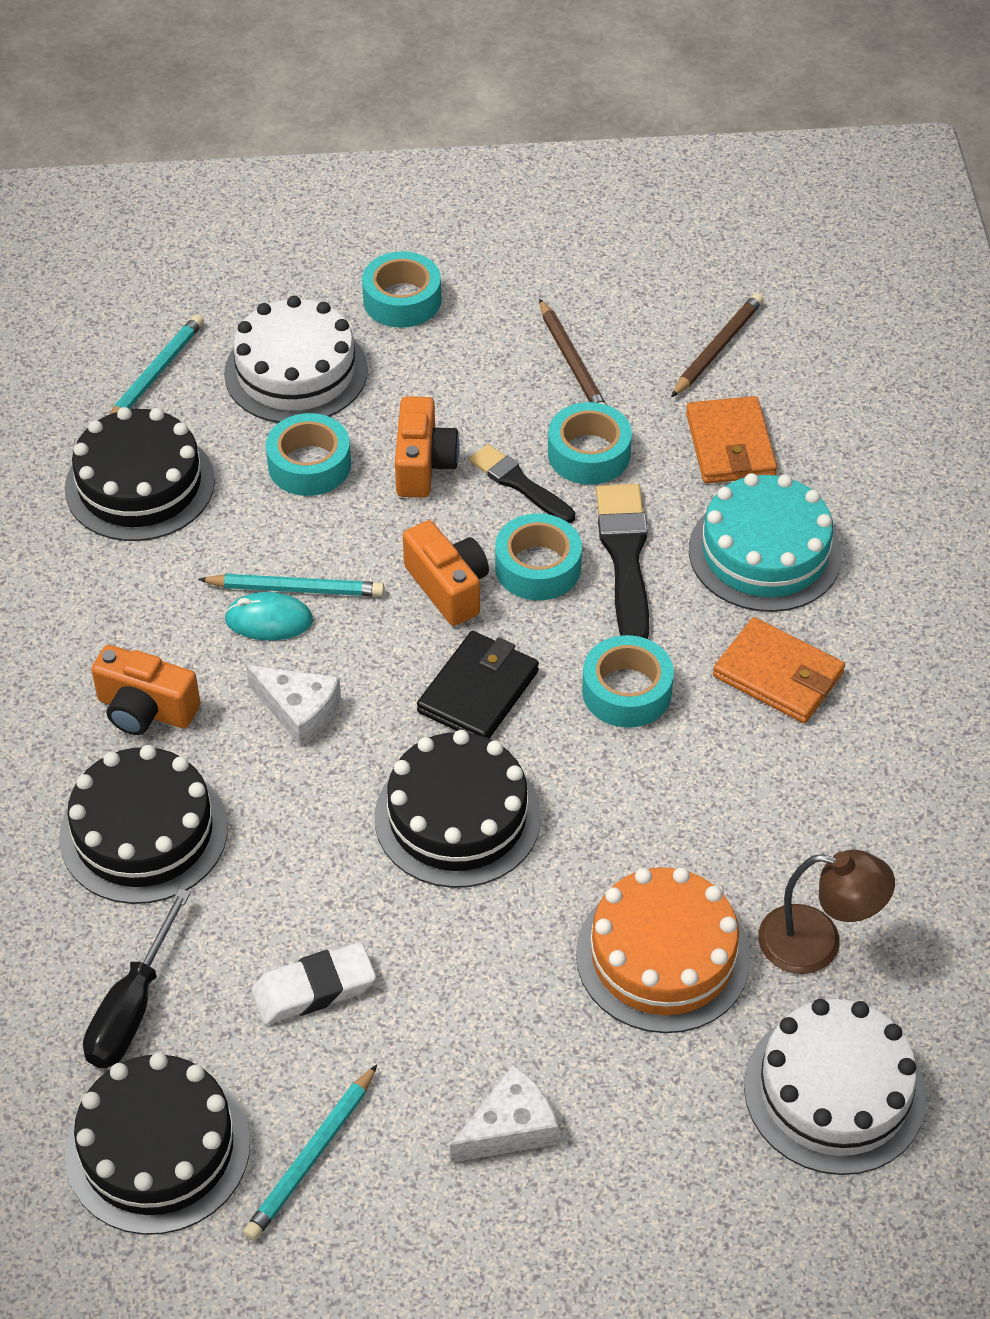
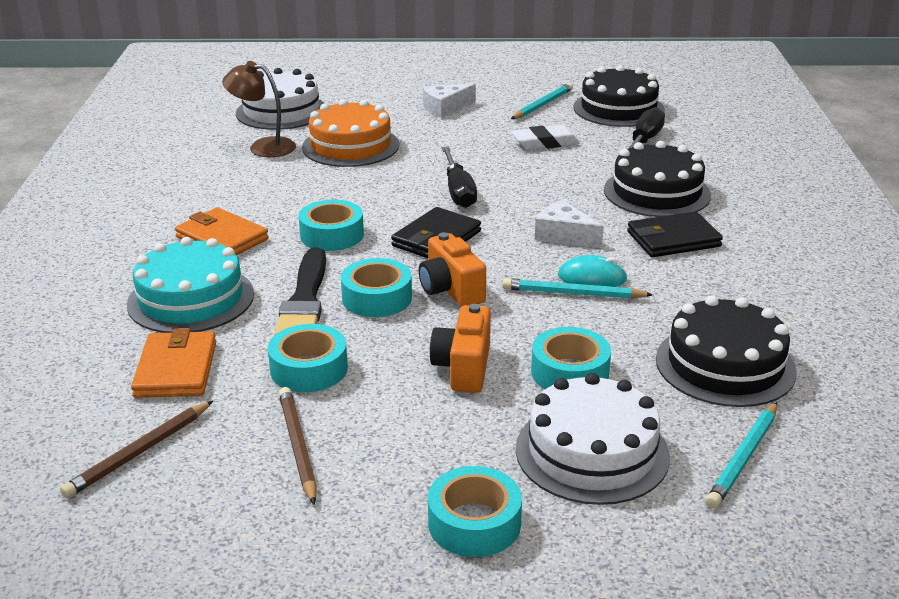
camera: 175 degrees left, 20 degrees down
(145, 710) = (673, 239): orange camera -> black wallet
(457, 817) = (458, 191): black cake -> black screwdriver
(519, 484) = (378, 350): black brush -> none

